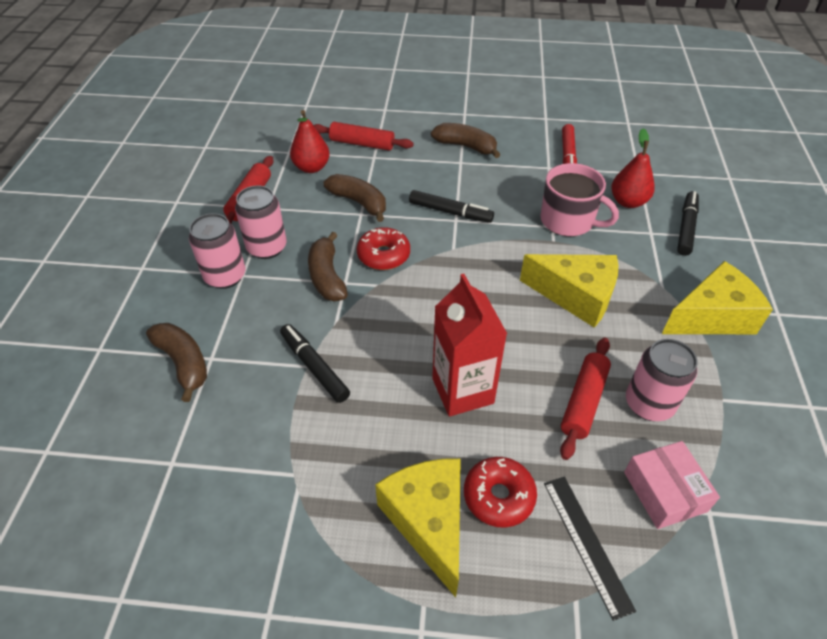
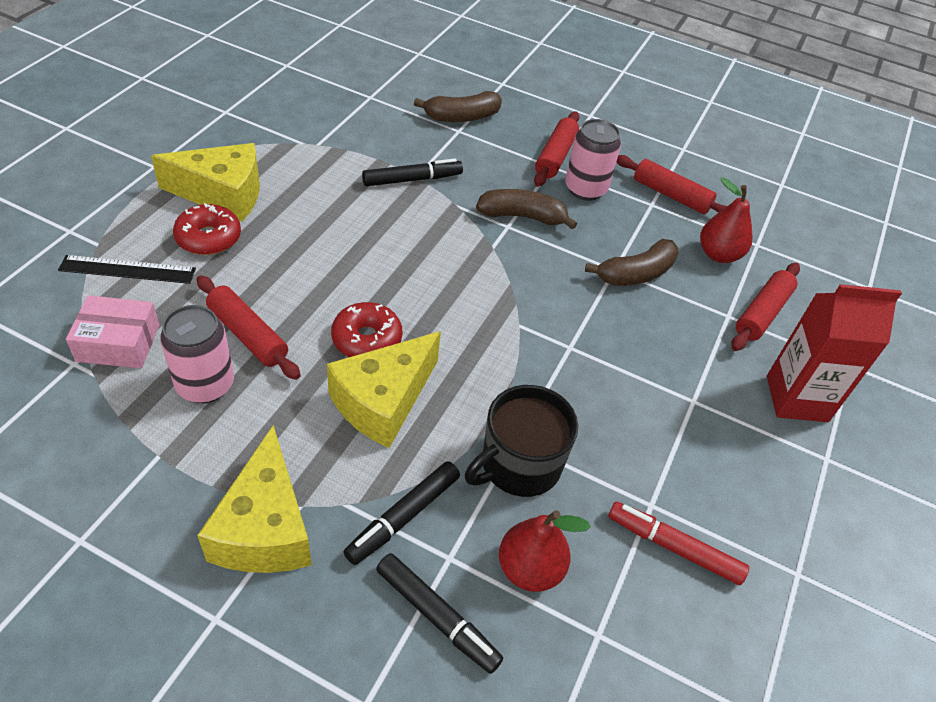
camera: 105 degrees right, 0 degrees up
(225, 276) = (555, 156): pink can -> red rolling pin
(383, 255) = (535, 265): red donut -> red donut (367, 339)
(450, 212) = (587, 347): black marker -> black marker (403, 517)
(462, 391) = (323, 257): red carton -> red carton (796, 398)
(465, 146) = (732, 422): brown banana -> none
(568, 221) = (519, 464): pink mug -> black mug

